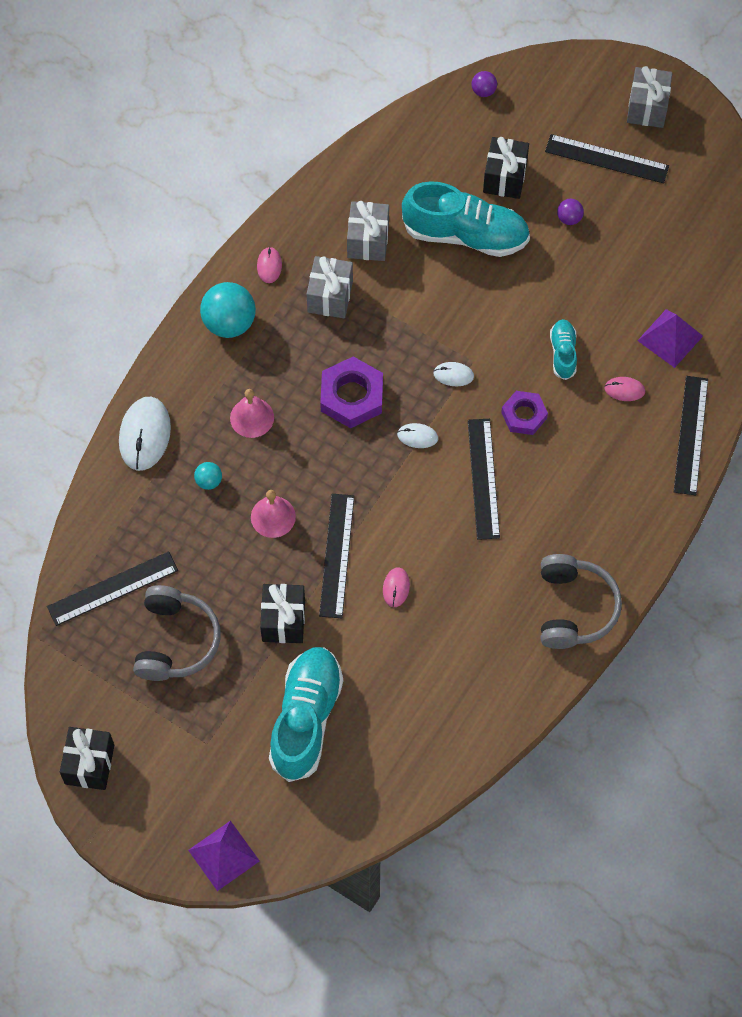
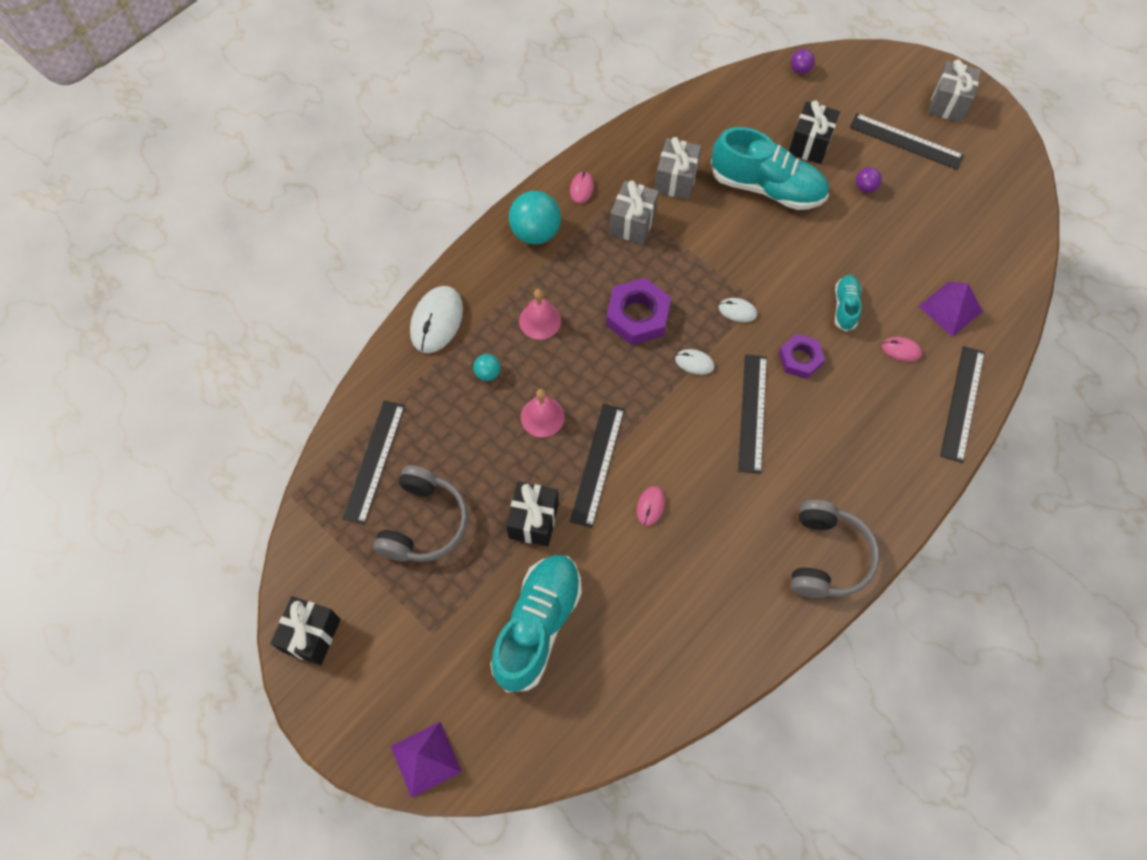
camera: 10 degrees right, 0 degrees up
(113, 589) = (374, 461): black ruler -> black ruler turned 60 degrees counterclockwise

